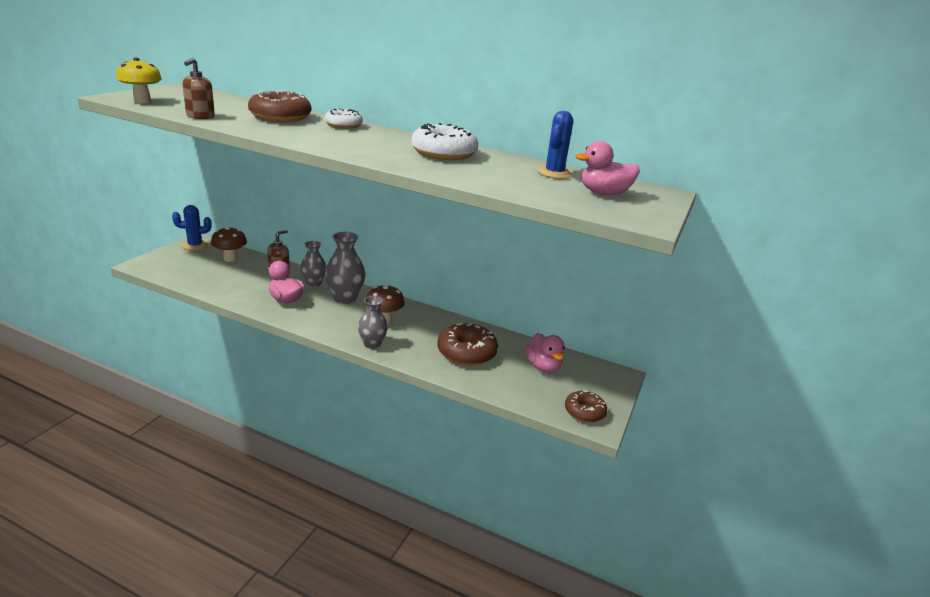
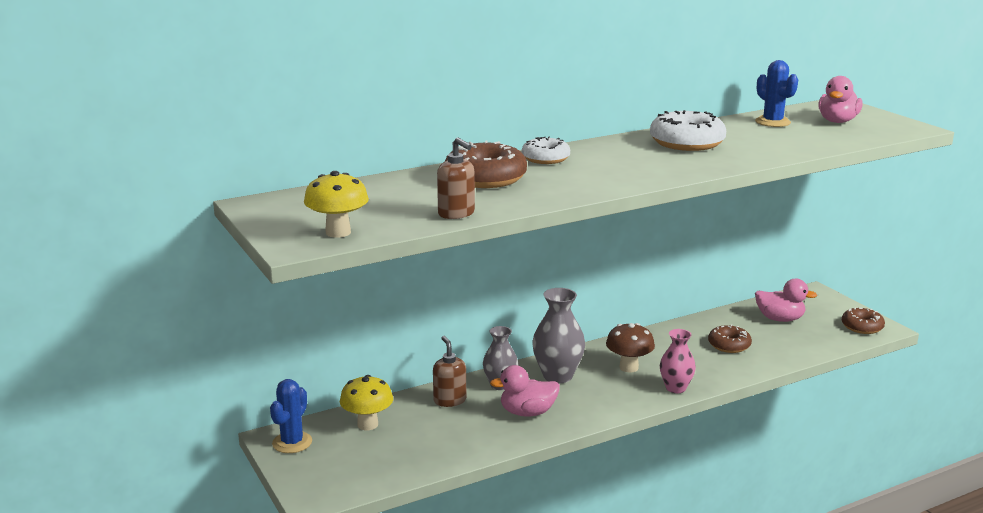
camera: 50 degrees left, 5 degrees down
(230, 259) = (367, 424): brown mushroom -> yellow mushroom
(372, 344) = (675, 388): grey vase -> pink vase
(466, 352) = (729, 345): brown donut -> brown donut, size x0.62

